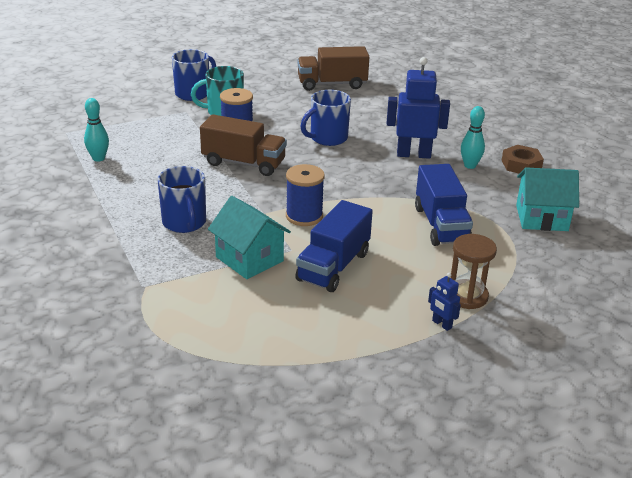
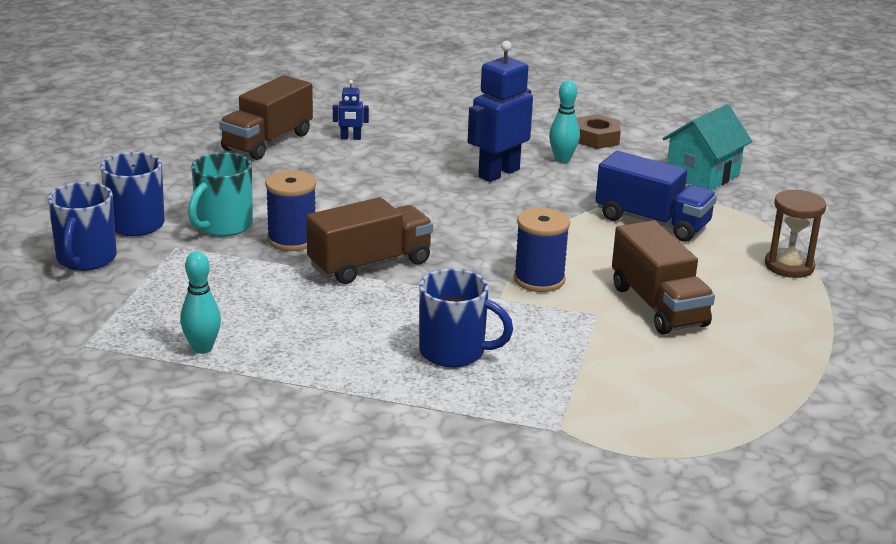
camera: 50 degrees left, 5 degrees down
(249, 259) = (584, 344): turquoise house -> none
(327, 138) = (391, 198): blue mug -> blue mug (86, 259)
(333, 266) = (658, 306): blue truck -> brown truck
(441, 324) = (820, 298): blue robot -> blue robot (350, 138)

